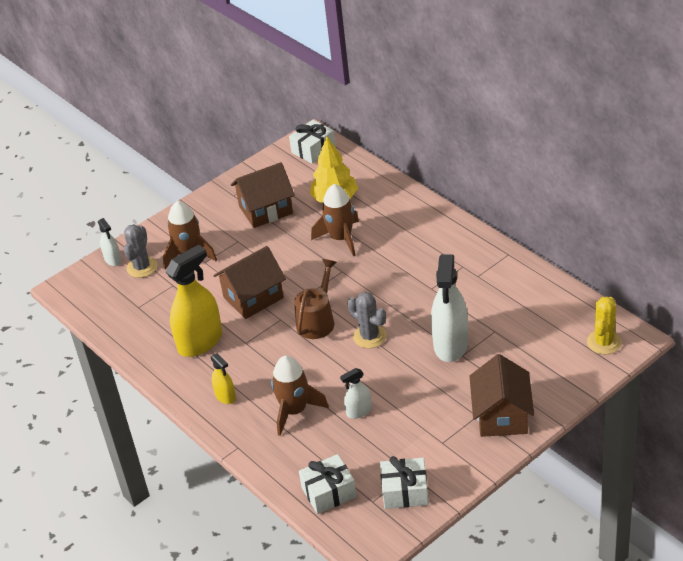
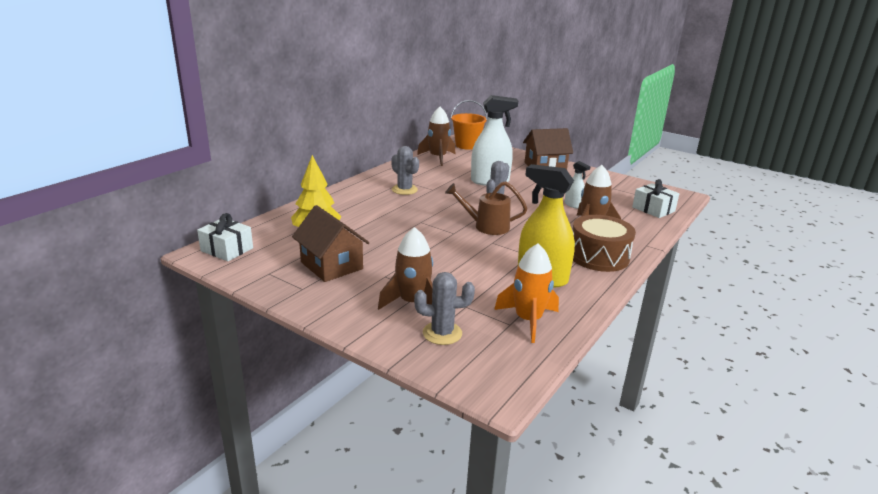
camera: 110 degrees left, 15 degrees down
(113, 259) = (433, 360): white spray bottle -> none
(138, 318) = (528, 320): none -> orange rocket
(225, 396) = (598, 256): yellow spray bottle -> brown drum
(253, 297) = (469, 257): brown house -> none
(341, 238) = (376, 225): brown rocket -> brown rocket (437, 158)
(405, 492) = (629, 188): white gift -> none
(433, 264) = (404, 190): none -> grey cactus
(604, 342) = (467, 145): yellow cactus -> orange bucket

